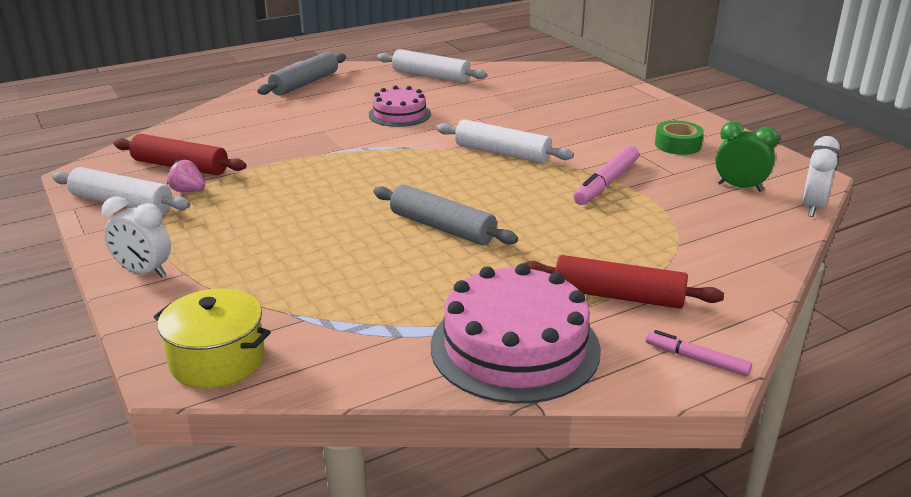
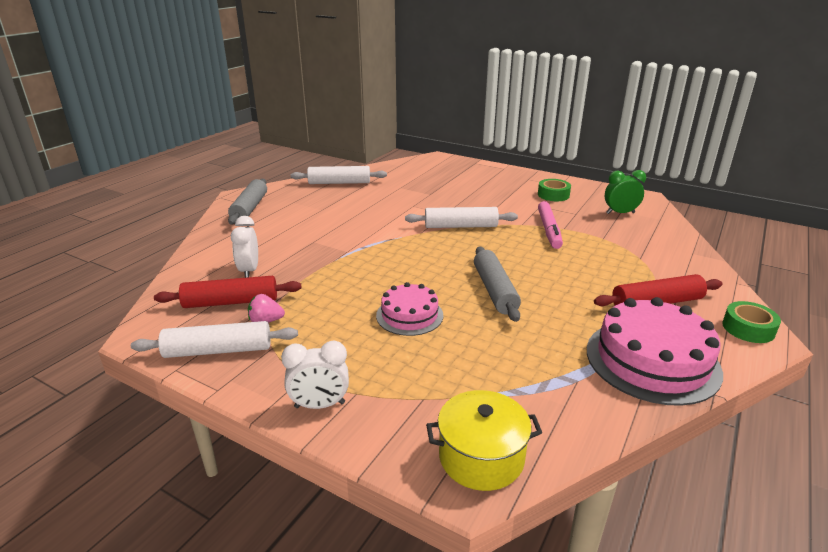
camera: 30 degrees left, 0 degrees up
(399, 114) = (354, 215): pink cake -> pink cake (409, 315)
(442, 227) = (494, 290): grey rolling pin -> grey rolling pin turned 75 degrees clockwise
(696, 359) = (748, 328): pink marker -> green tape
(812, 208) = (670, 215): white clock -> white clock (249, 271)

